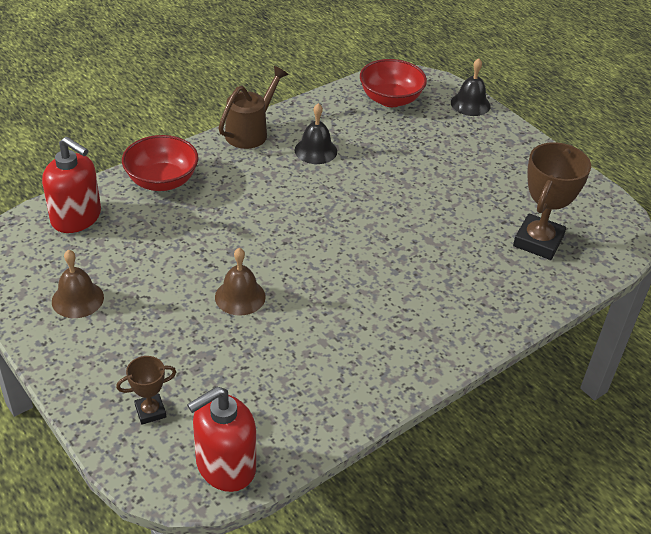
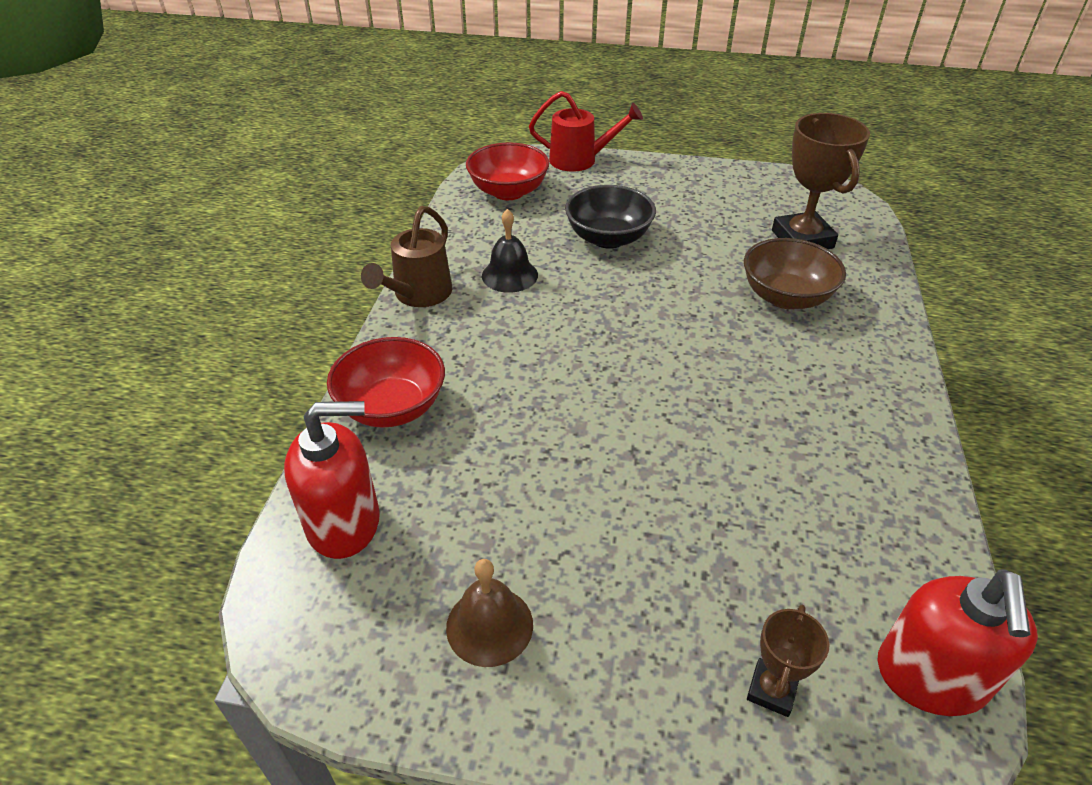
camera: 40 degrees left, 0 degrees up
(240, 296) = (658, 471): brown bell -> none
(251, 132) = (418, 295): brown watering can -> brown watering can turned 150 degrees counterclockwise
(407, 164) = (608, 238): none -> black bowl
(462, 266) = (786, 297): none -> brown bowl
(470, 104) = (580, 160): black bell -> red watering can

